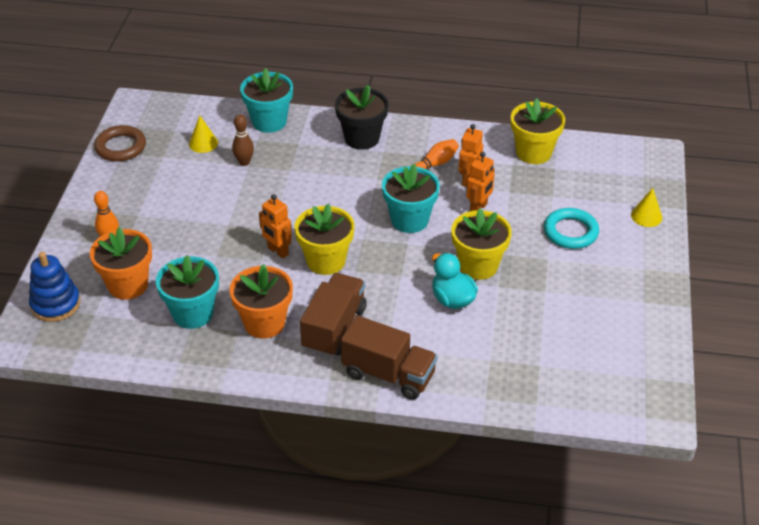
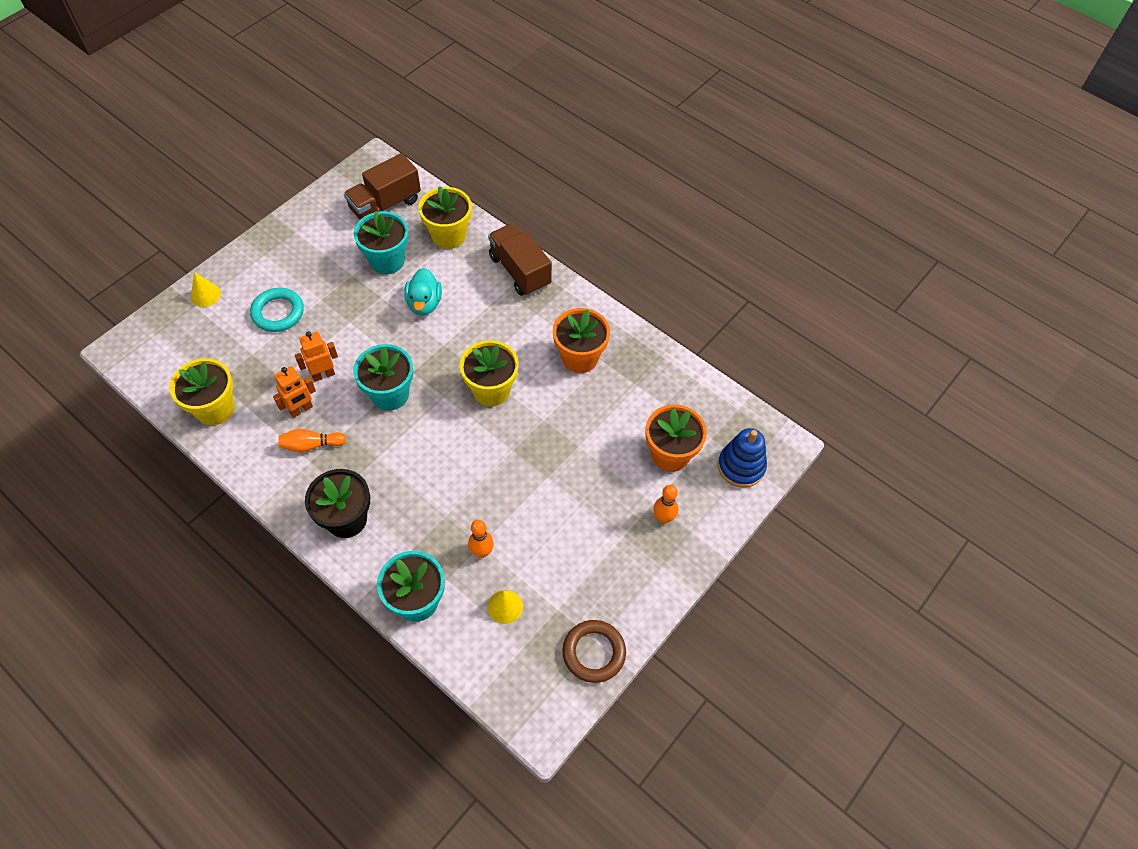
camera: 150 degrees left, 15 degrees up
(193, 313) = (630, 396): turquoise flower pot -> turquoise flower pot (387, 260)
(244, 162) = (482, 552): brown bowling pin -> orange bowling pin
(278, 251) = (523, 422): orange robot -> none
(334, 328) = (530, 326): brown truck -> brown truck (385, 204)
(478, 265) = (378, 321): yellow flower pot -> yellow flower pot (448, 236)

